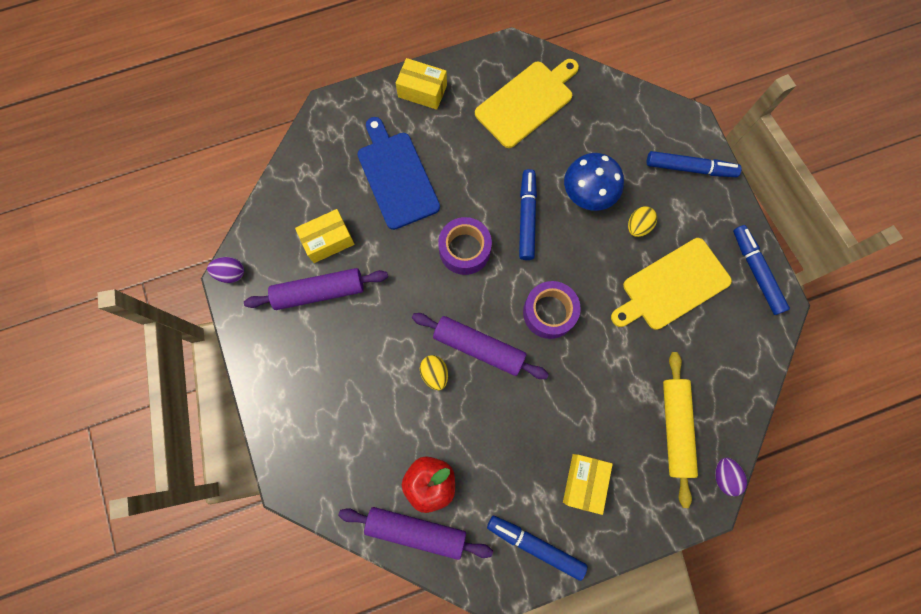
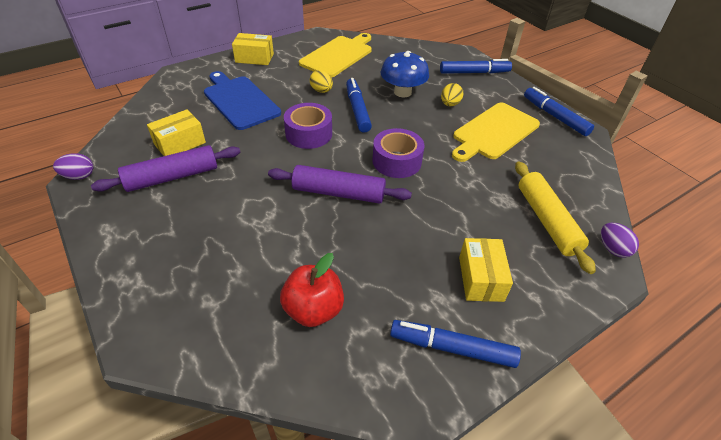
camera: 15 degrees left, 30 degrees down
(416, 531) = (306, 362): purple rolling pin -> none
(434, 374) = (299, 218): yellow egg -> yellow egg (321, 91)

